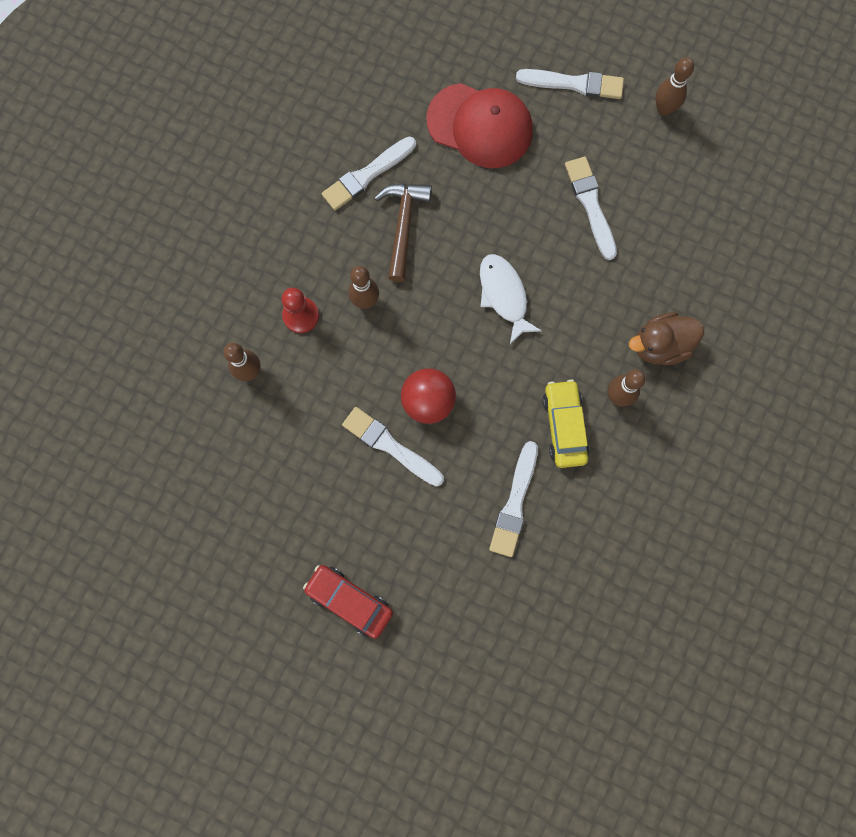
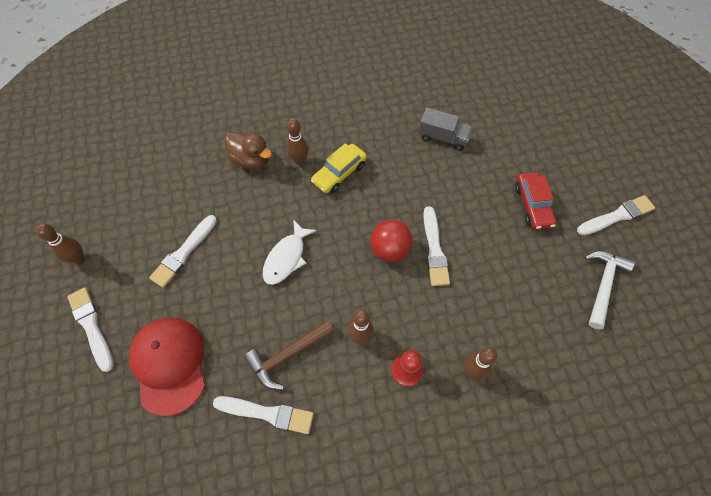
camera: 130 degrees left, 15 degrees down
(209, 579) = (603, 284): none -> white hammer
(514, 503) = (403, 167): white brush -> white brush (617, 216)
(517, 586) = (443, 138): none -> grey truck

